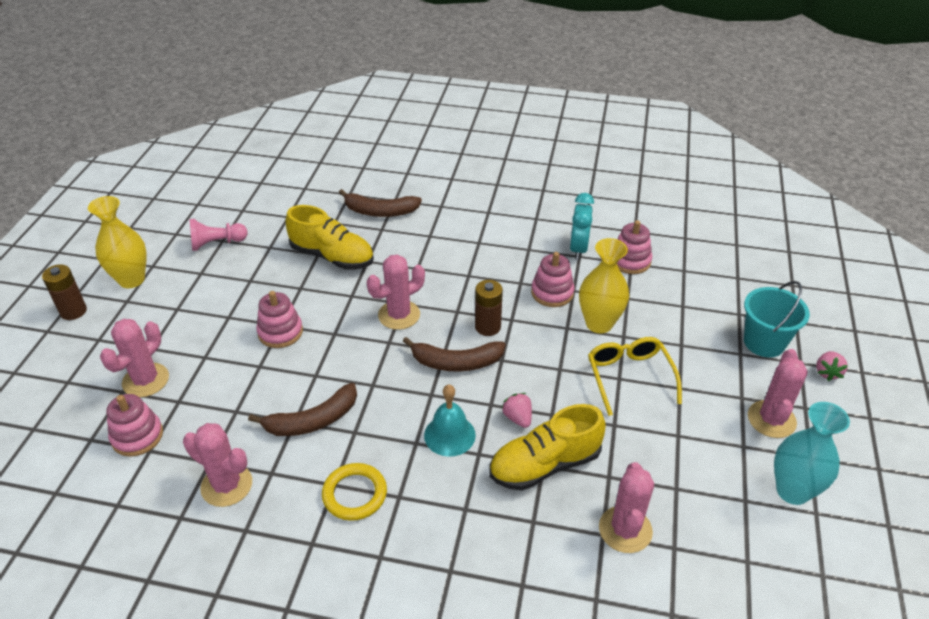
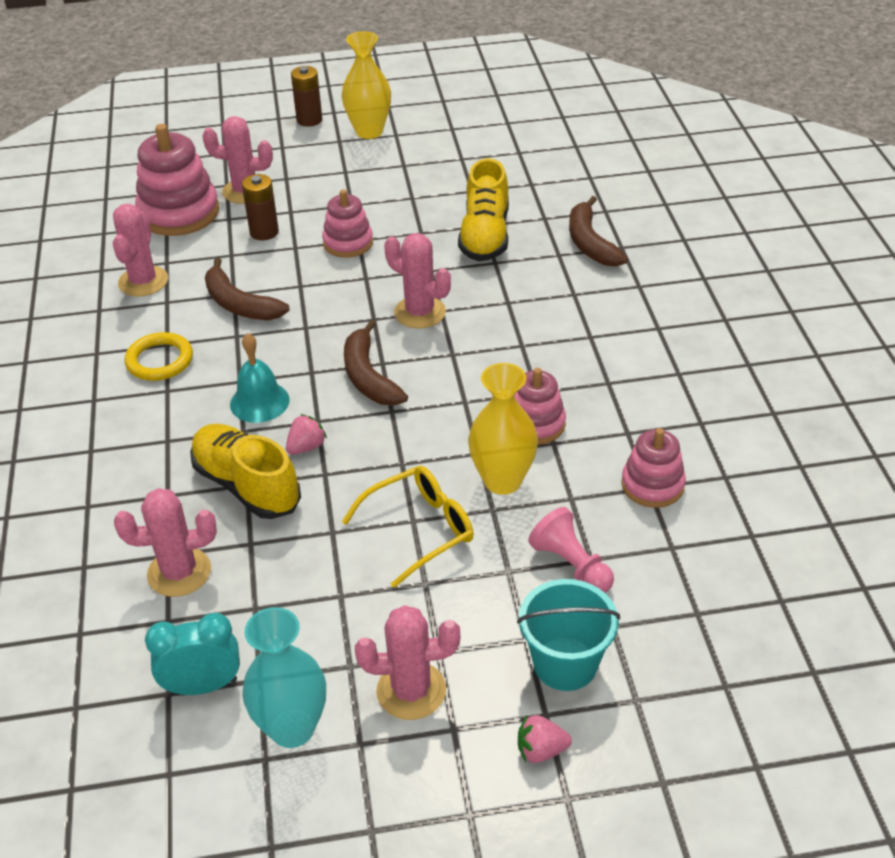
camera: 70 degrees right, 0 degrees up
(137, 436) = (179, 213): pink stacking toy -> pink stacking toy, size x1.66
(216, 243) = (454, 157): pink pawn -> pink pawn (571, 565)
(487, 327) = (440, 385): brown battery -> brown battery (264, 232)
(578, 249) = (642, 428): turquoise clock -> turquoise clock (203, 686)

